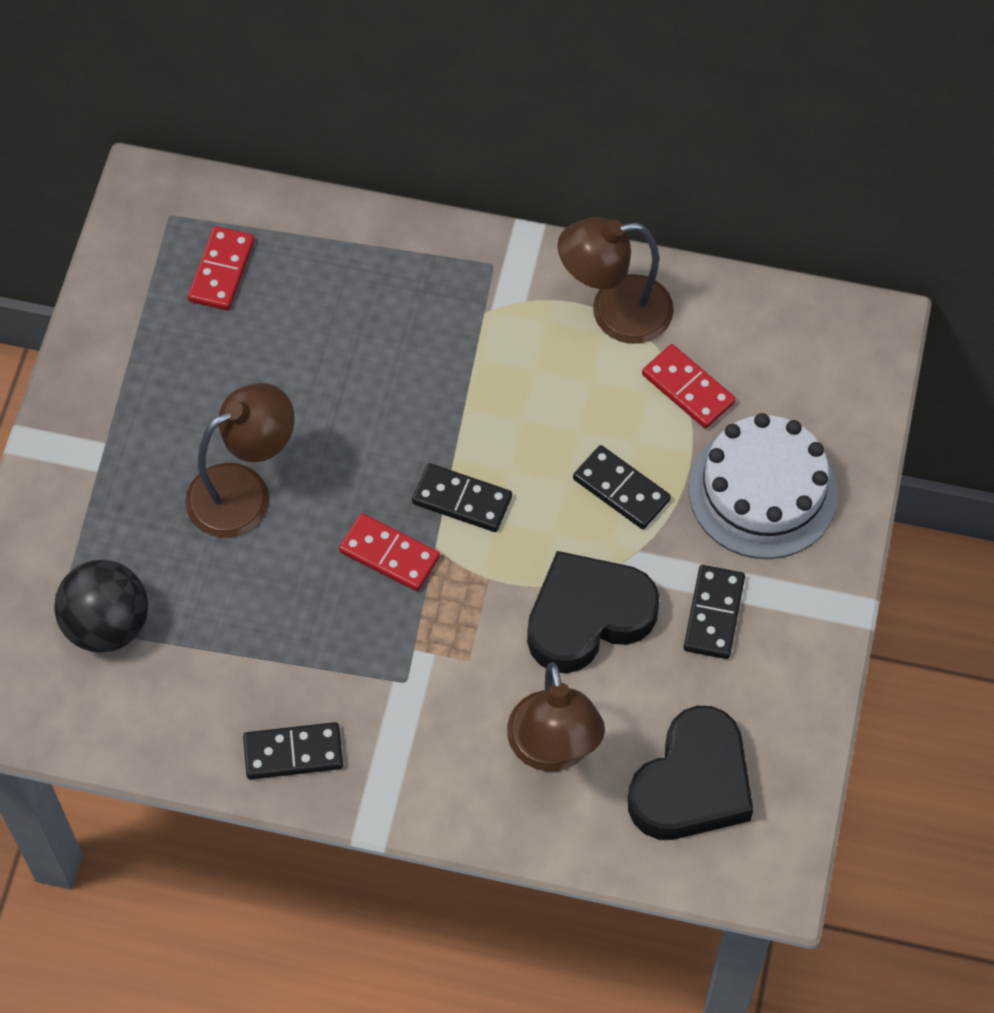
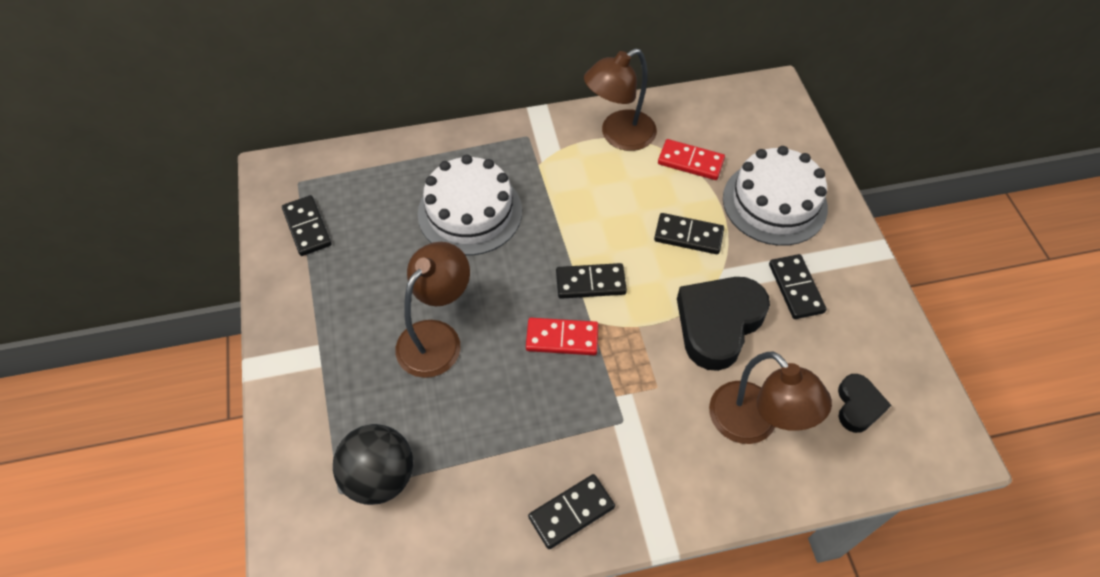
camera: 25 degrees left, 5 degrees down
(155, 284) = (307, 227): none -> black domino
(221, 271) = (350, 202): red domino -> none
(363, 344) = (470, 212): none -> white cake
(692, 783) = (858, 406): black heart -> black heart, size x0.53

